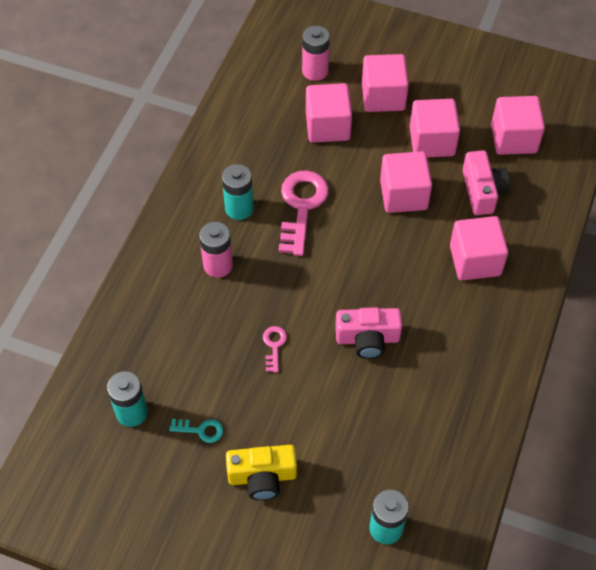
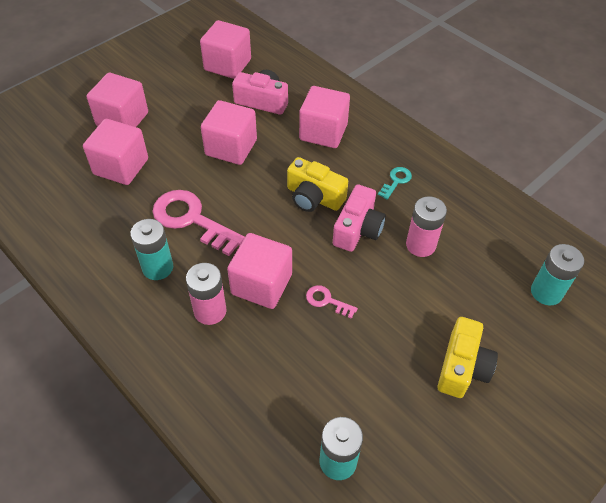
camera: 65 degrees left, 5 degrees down
(201, 430) = (389, 401): turquoise key -> turquoise key (396, 181)
(315, 71) = (54, 151): pink battery -> pink battery (420, 245)
(384, 288) = (314, 197): none -> yellow camera
(432, 141) = (192, 109): pink cube -> pink cube (261, 284)

